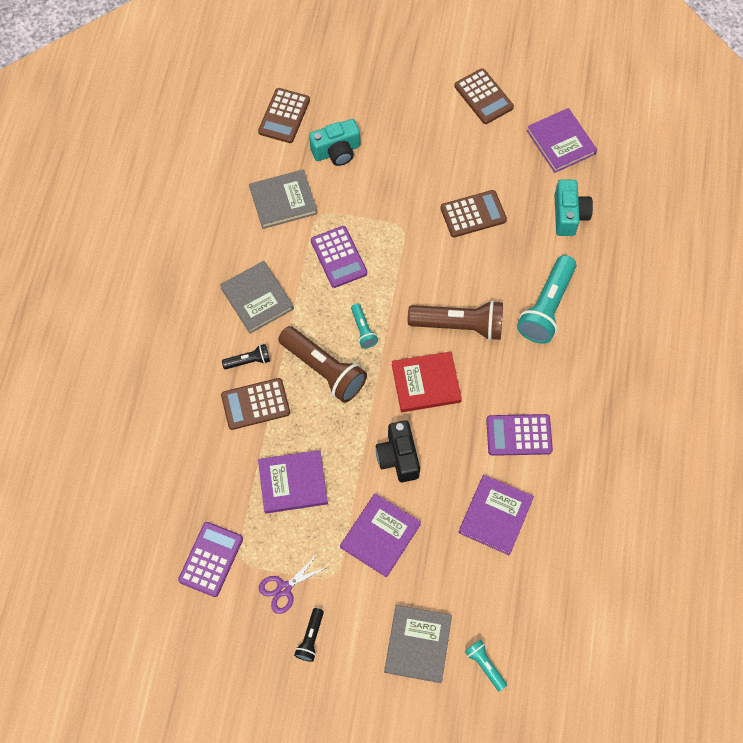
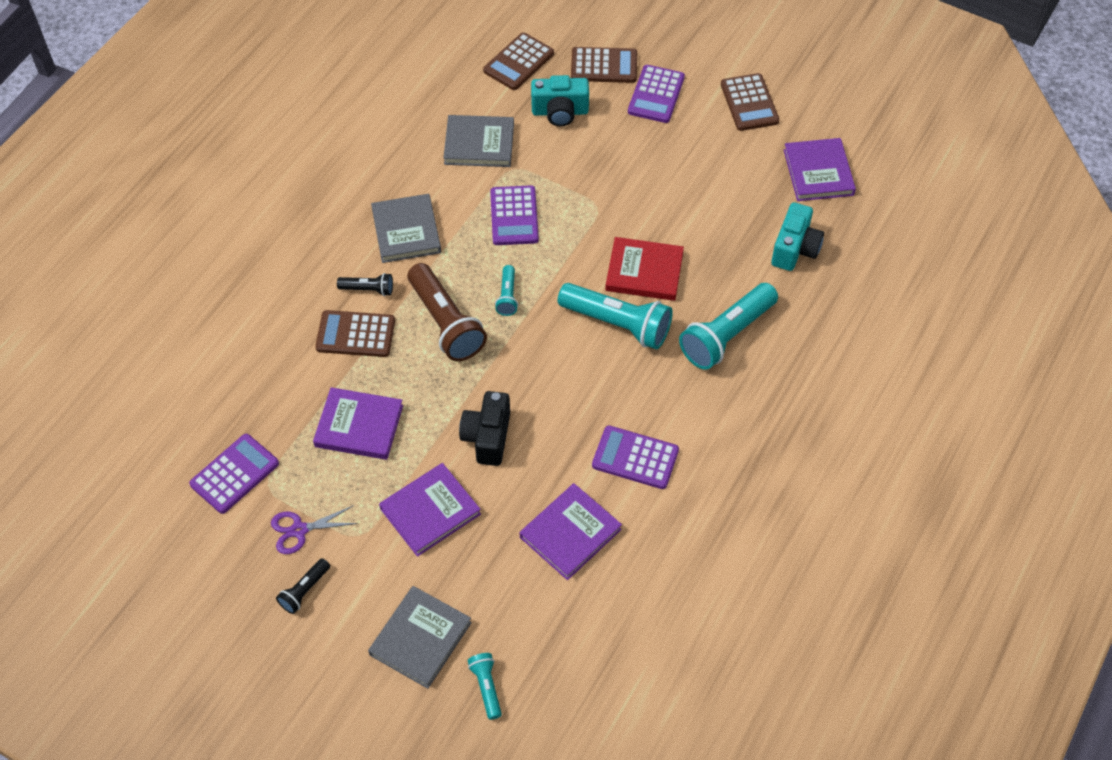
camera: 20 degrees right, 10 degrees down
(407, 112) = (656, 95): none -> purple calculator
(426, 383) = (553, 371): red book -> red book (644, 272)
(459, 325) = (618, 324): brown flashlight -> turquoise flashlight
(473, 214) = (684, 216): brown calculator -> brown calculator (604, 66)

